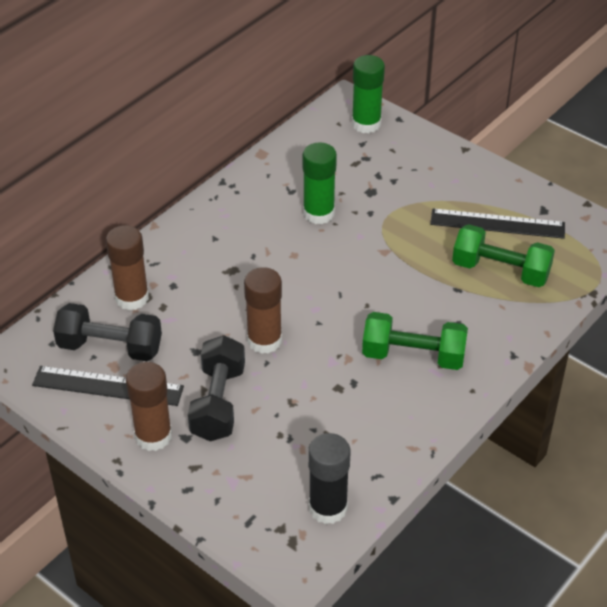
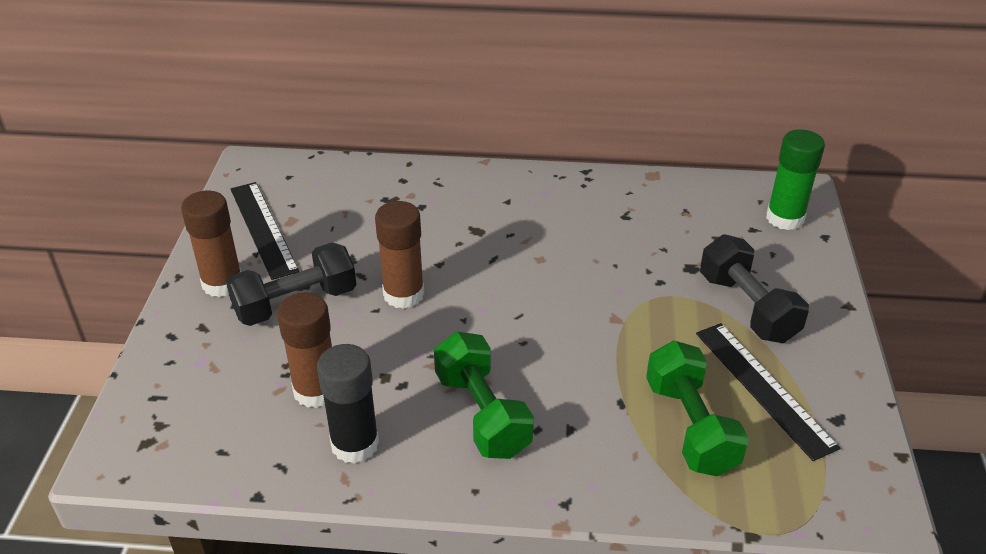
camera: 55 degrees right, 5 degrees down
(110, 347) = (311, 208): black dumbbell -> black dumbbell (747, 308)
(132, 298) = (382, 191): brown glue stick -> brown glue stick (316, 391)
(318, 213) = (615, 248): green glue stick -> none
(328, 508) = (209, 448): black glue stick -> black glue stick (355, 444)

